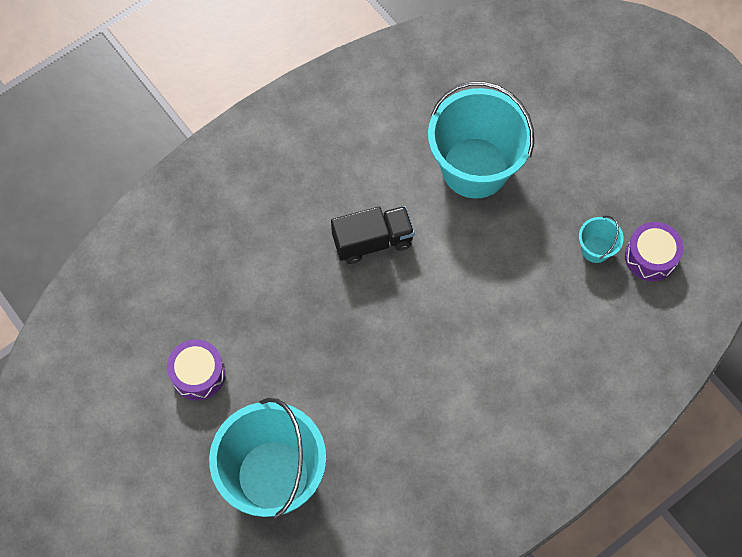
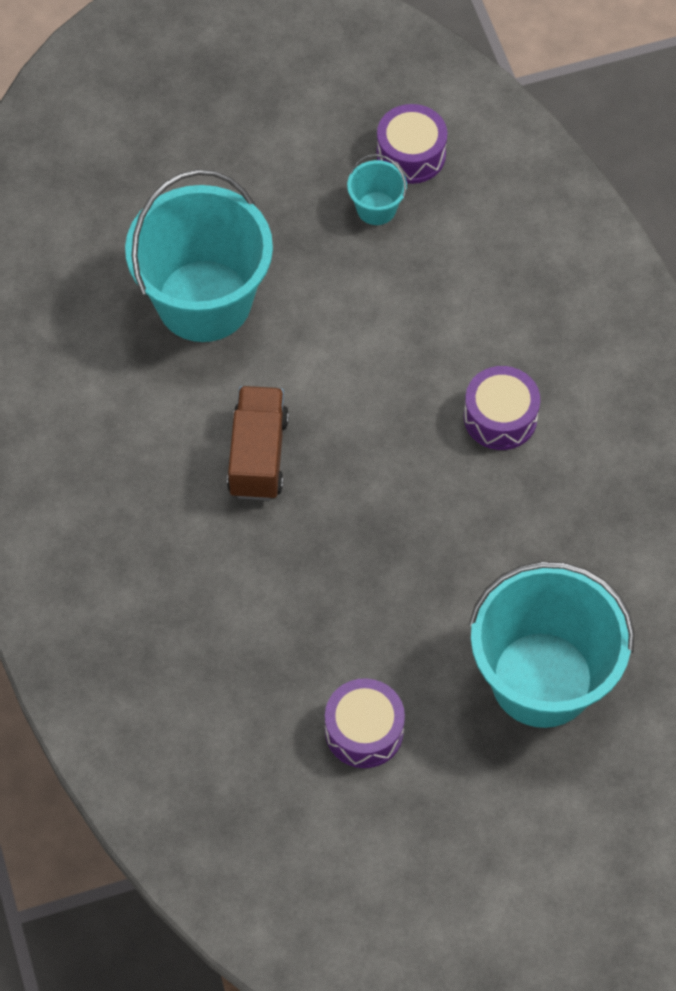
camera: 70 degrees left, 5 degrees down
(372, 241) = (258, 455): black truck -> brown truck
(463, 385) = (500, 417): none -> purple drum

